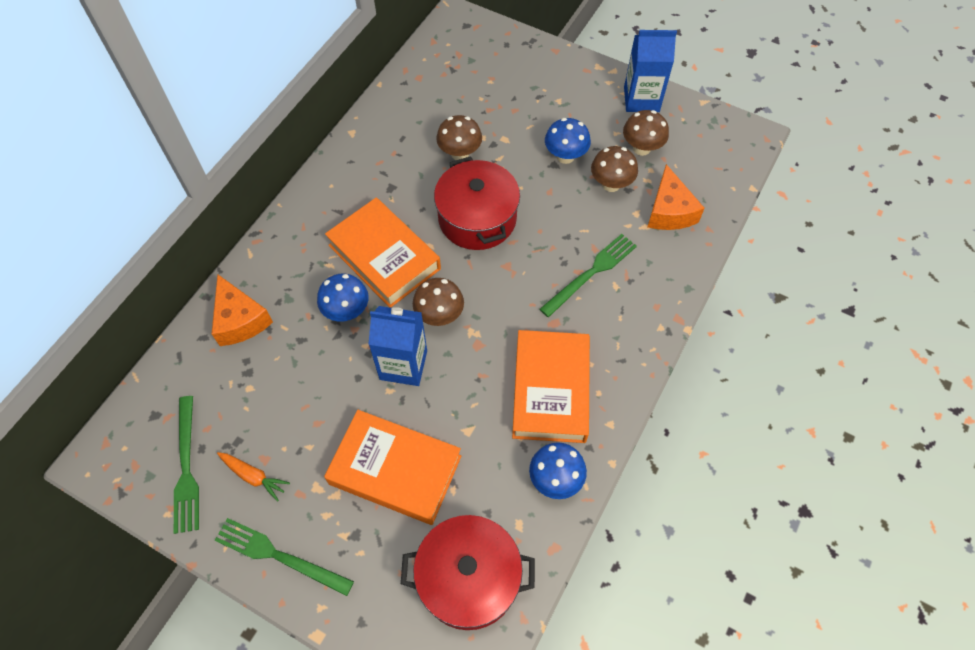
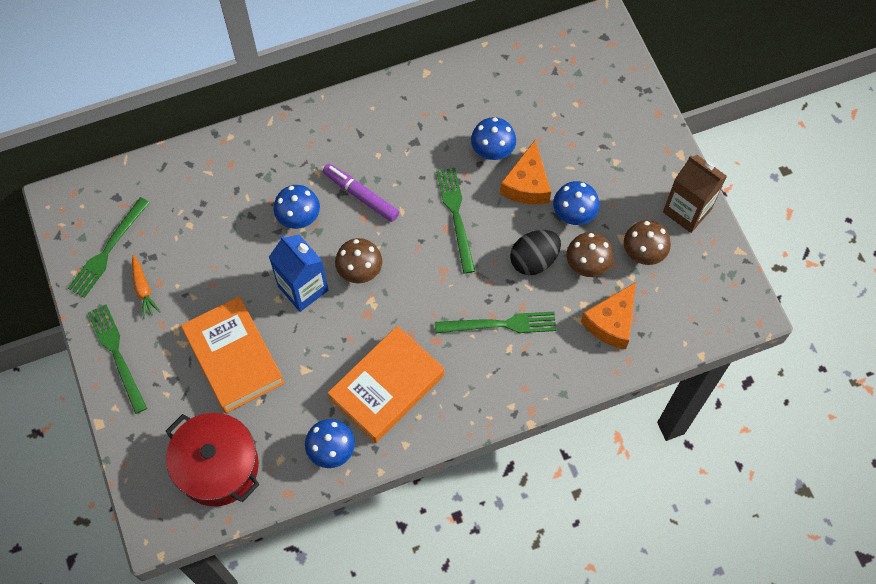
camera: 40 degrees right, 5 degrees up
(240, 320) = (223, 169): orange cheese -> orange cheese (527, 184)
(384, 257) = (360, 195): orange book -> purple marker
(460, 153) = (492, 151): brown mushroom -> blue mushroom
(477, 218) = (456, 216): red pot -> green fork
(569, 208) = (534, 260): none -> black egg
(641, 99) = (687, 210): blue carton -> brown carton

